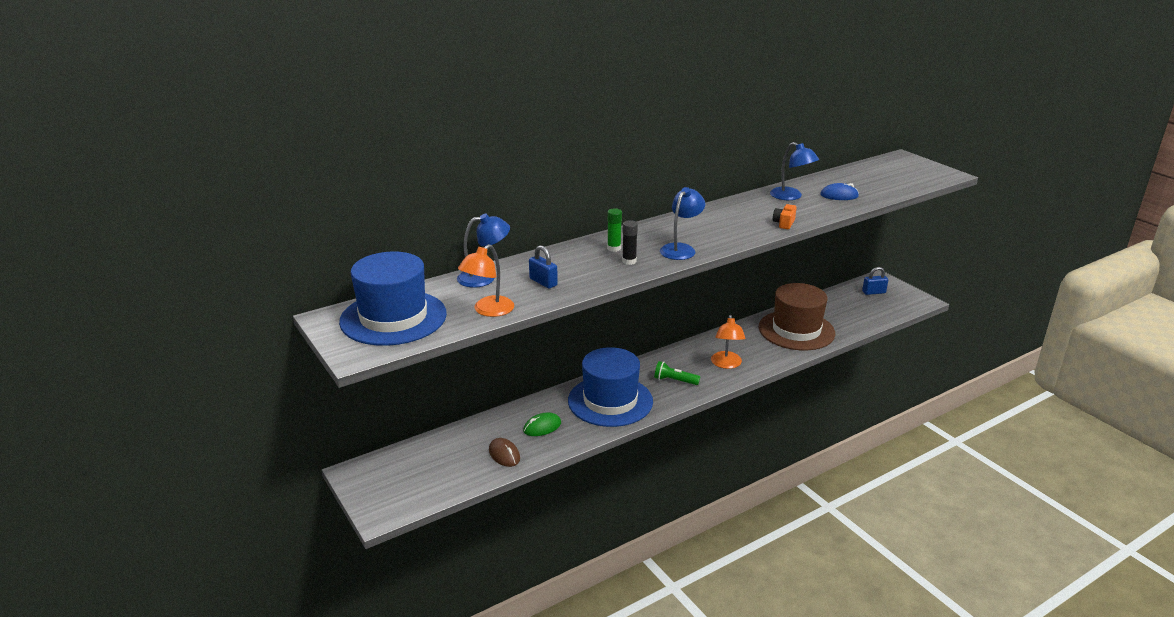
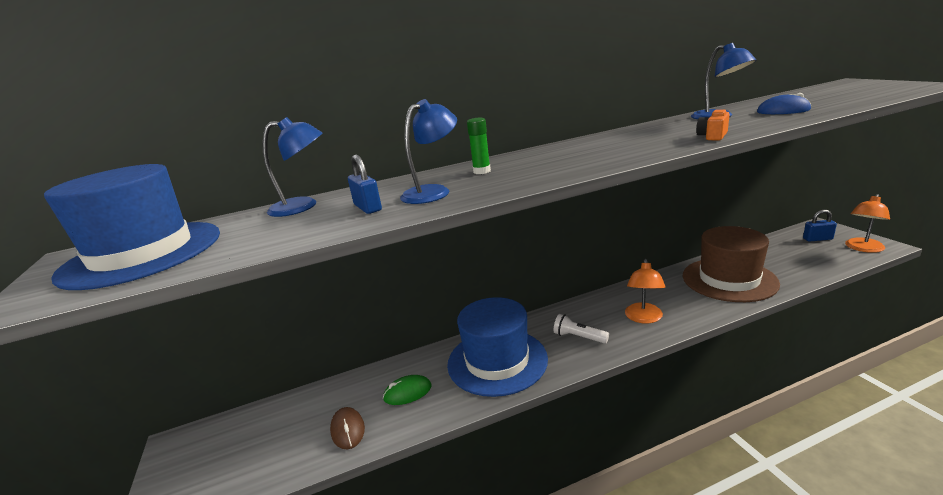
camera: 15 degrees right, 5 degrees down
(488, 311) = (265, 242): orange lamp -> orange lamp (862, 248)
(629, 261) = (493, 182): black glue stick -> none
(674, 381) = (578, 337): green flashlight -> white flashlight
(681, 249) = (568, 166): blue lamp -> blue lamp (433, 192)

